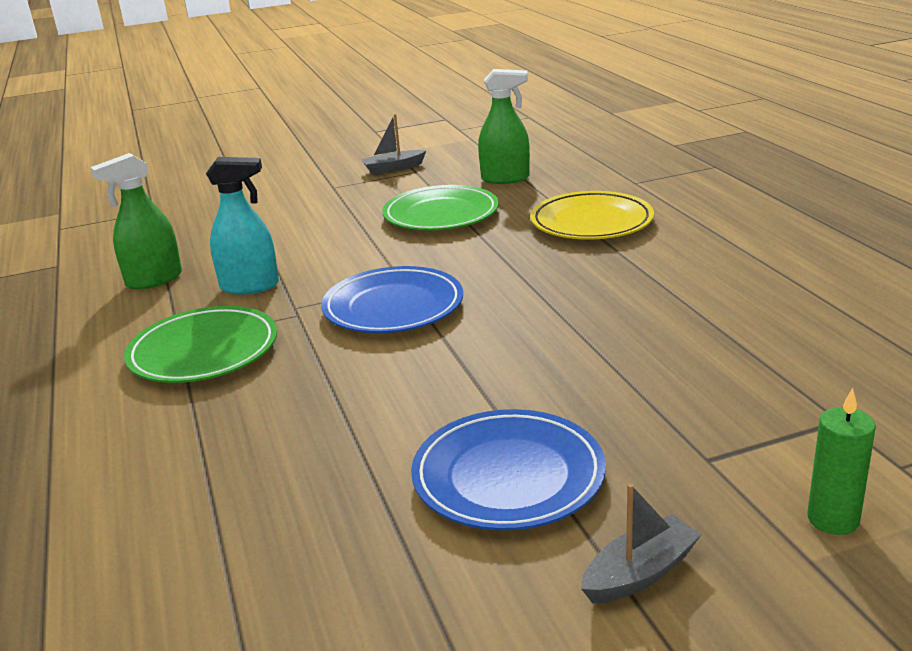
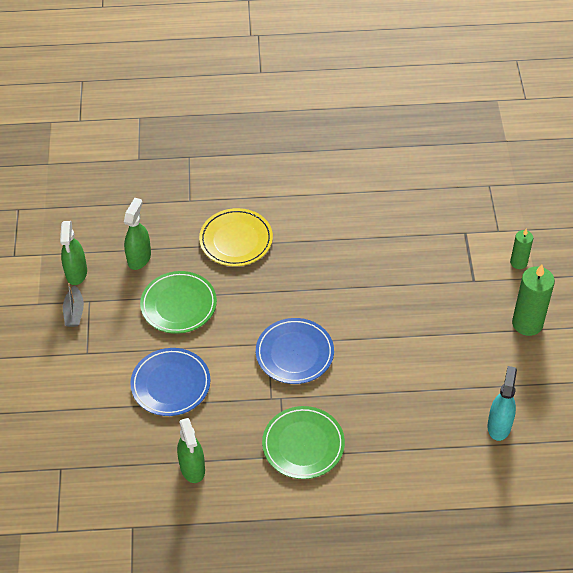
camera: 75 degrees left, 25 degrees up
(250, 286) = (231, 417): turquoise spray bottle -> turquoise spray bottle (499, 425)
(455, 157) = (76, 273): none -> green spray bottle
(508, 476) = (461, 344): blue plate -> blue plate (171, 384)
(640, 573) = (527, 323): grey boat -> green candle

